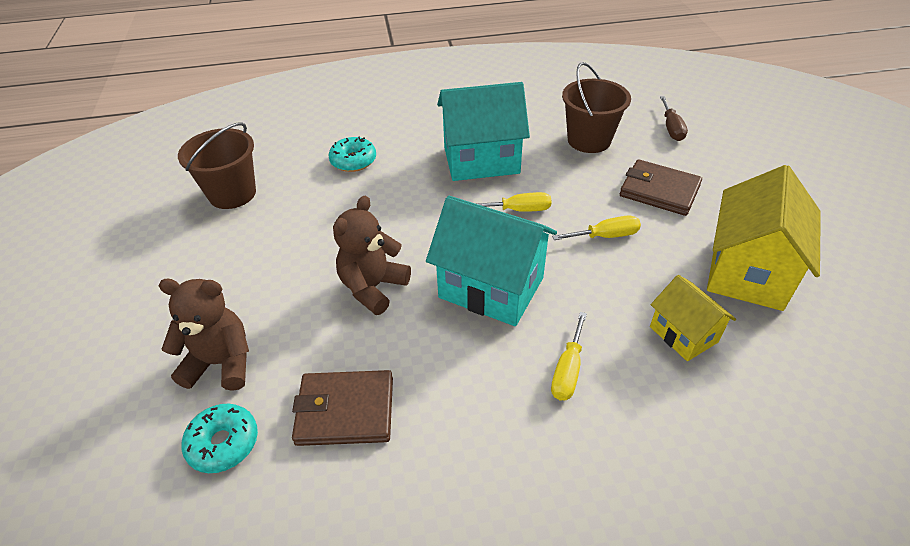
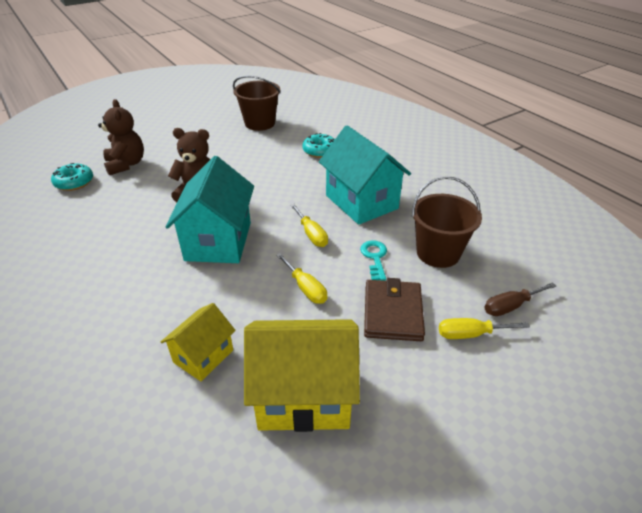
camera: 65 degrees right, 5 degrees down
(345, 411) = (100, 212): brown wallet -> none
(567, 370) = (148, 295): yellow screwdriver -> yellow screwdriver (470, 334)
(578, 178) = (375, 258): none -> turquoise key

